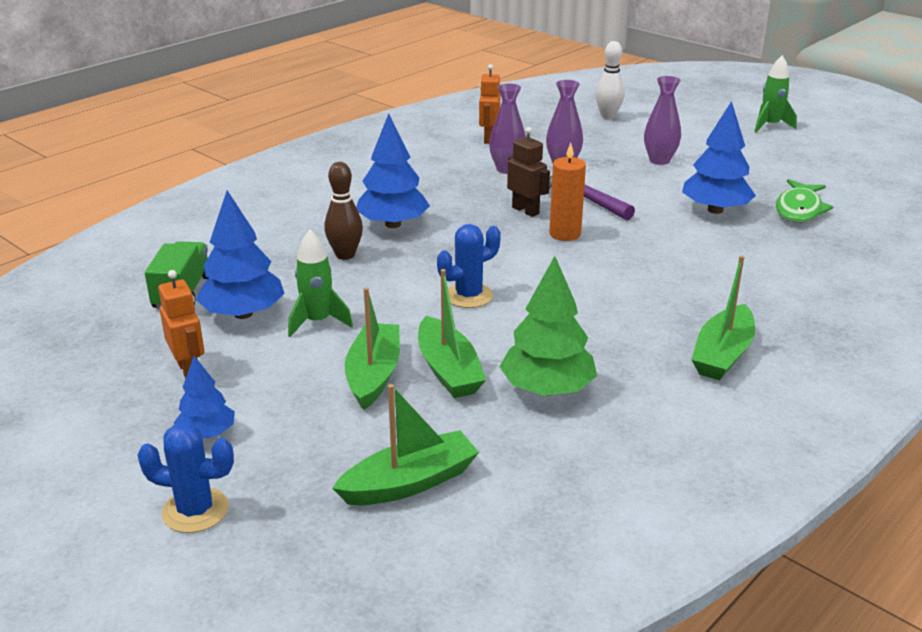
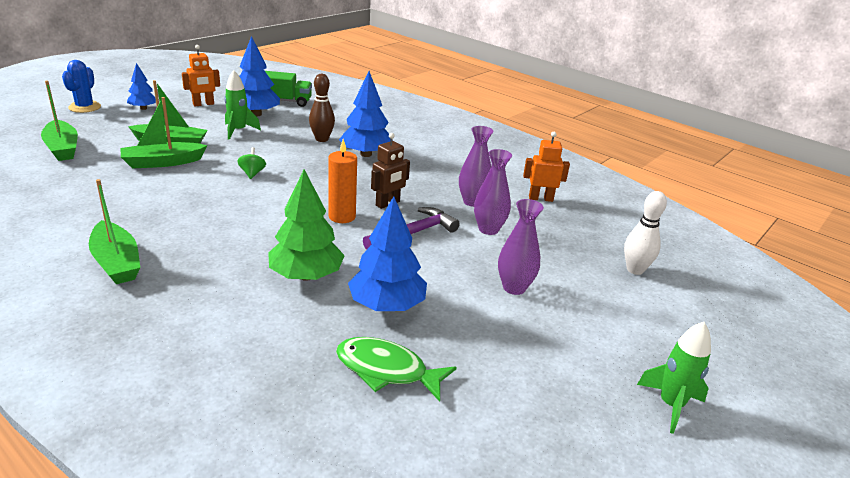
camera: 85 degrees right, 0 degrees up
(468, 296) = (252, 173): blue cactus -> green spinning top
(547, 389) = (120, 190): green tree -> green tree (306, 275)
(722, 354) = (117, 262): green boat -> green boat turned 150 degrees counterclockwise

